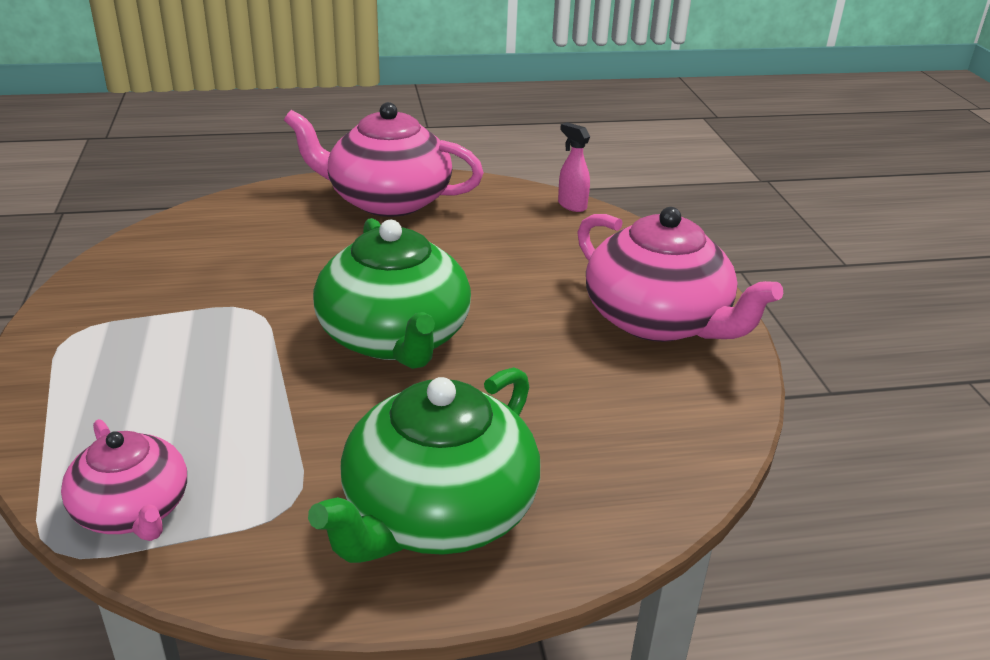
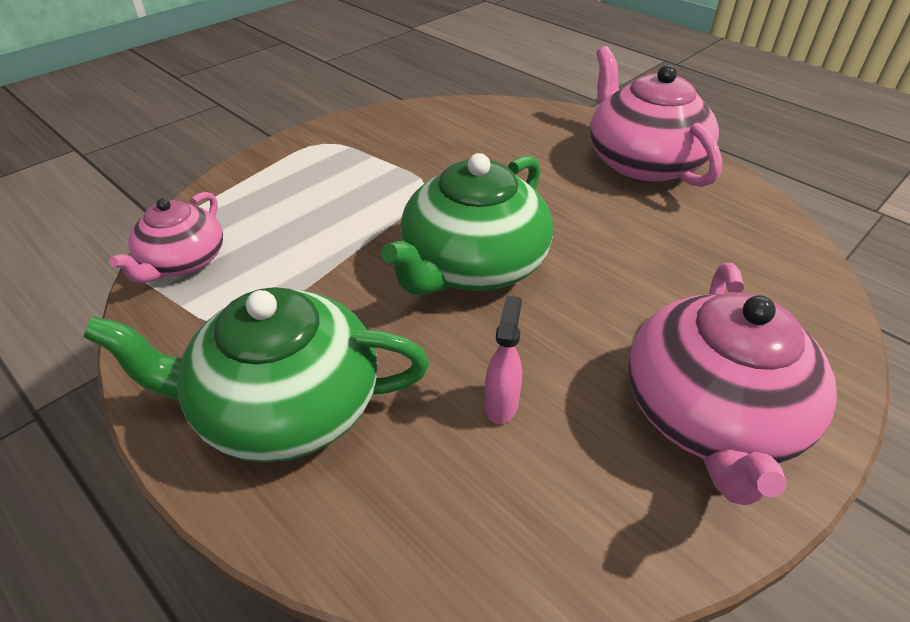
camera: 55 degrees right, 10 degrees up
(571, 205) = (808, 256): pink spray bottle -> pink spray bottle (501, 404)

